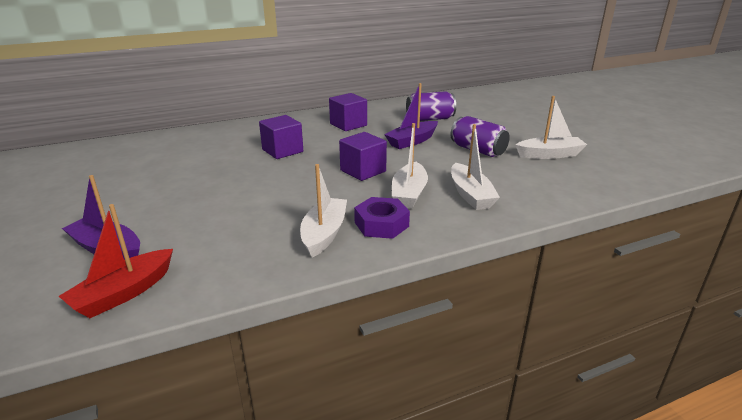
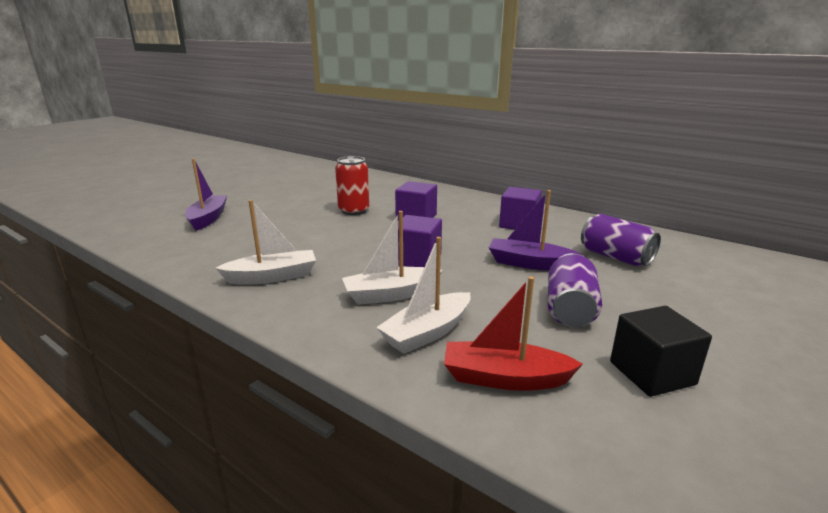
camera: 60 degrees right, 5 degrees down
(124, 293) = (156, 239): red boat -> red boat (504, 378)
(223, 170) = (354, 211): none -> red can
(381, 224) = (309, 297): purple nut -> none
(549, 155) = (652, 373): white boat -> black cube

